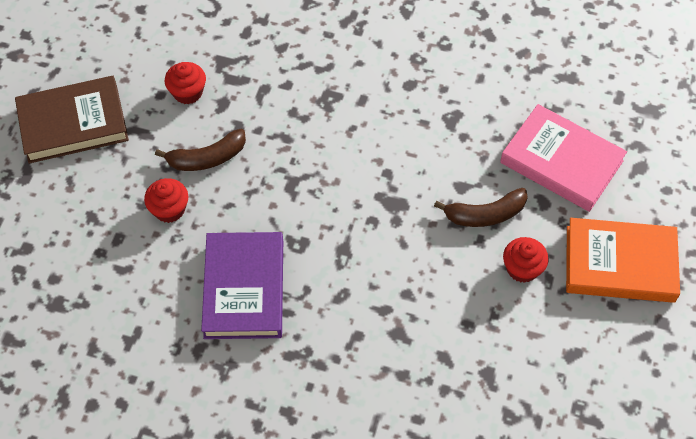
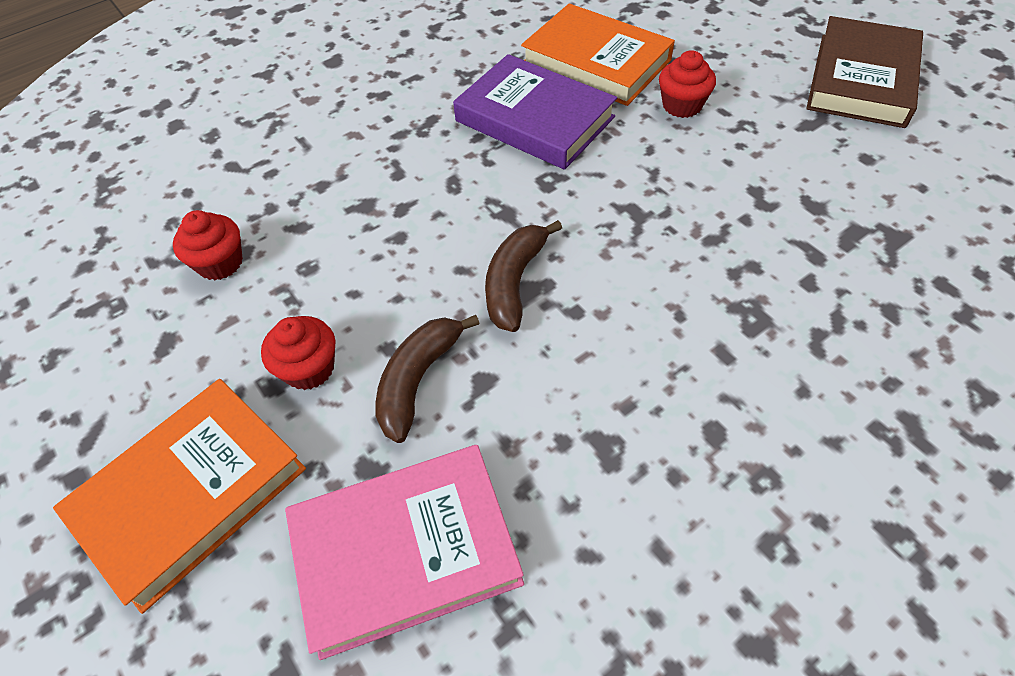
camera: 130 degrees right, 5 degrees down
(150, 288) = (596, 62): none -> orange book
(188, 92) = (855, 182): red cupcake -> red cupcake (220, 263)
(207, 158) = (732, 158): brown banana -> brown banana (514, 282)

